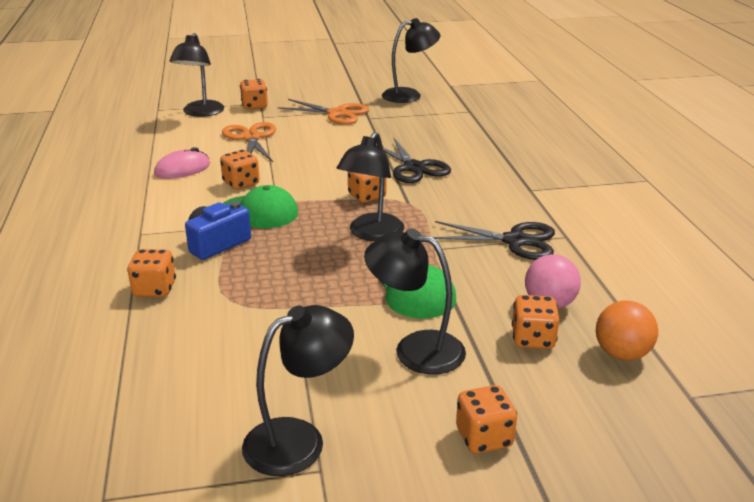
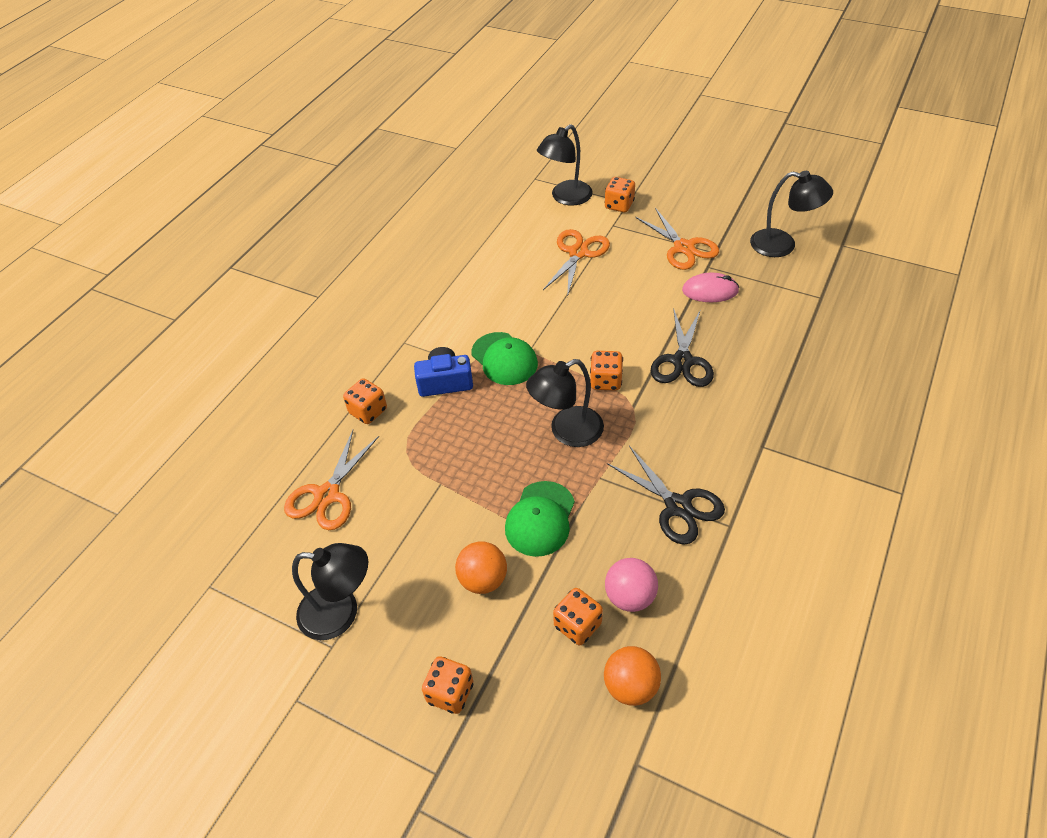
camera: 40 degrees right, 20 degrees up
(176, 363) = (327, 495): none -> orange scissors
(182, 169) = (491, 274): pink mouse -> pink mouse (710, 291)
(241, 183) = (520, 314): orange dice -> none
(415, 349) = (483, 579): black lamp -> orange ball

